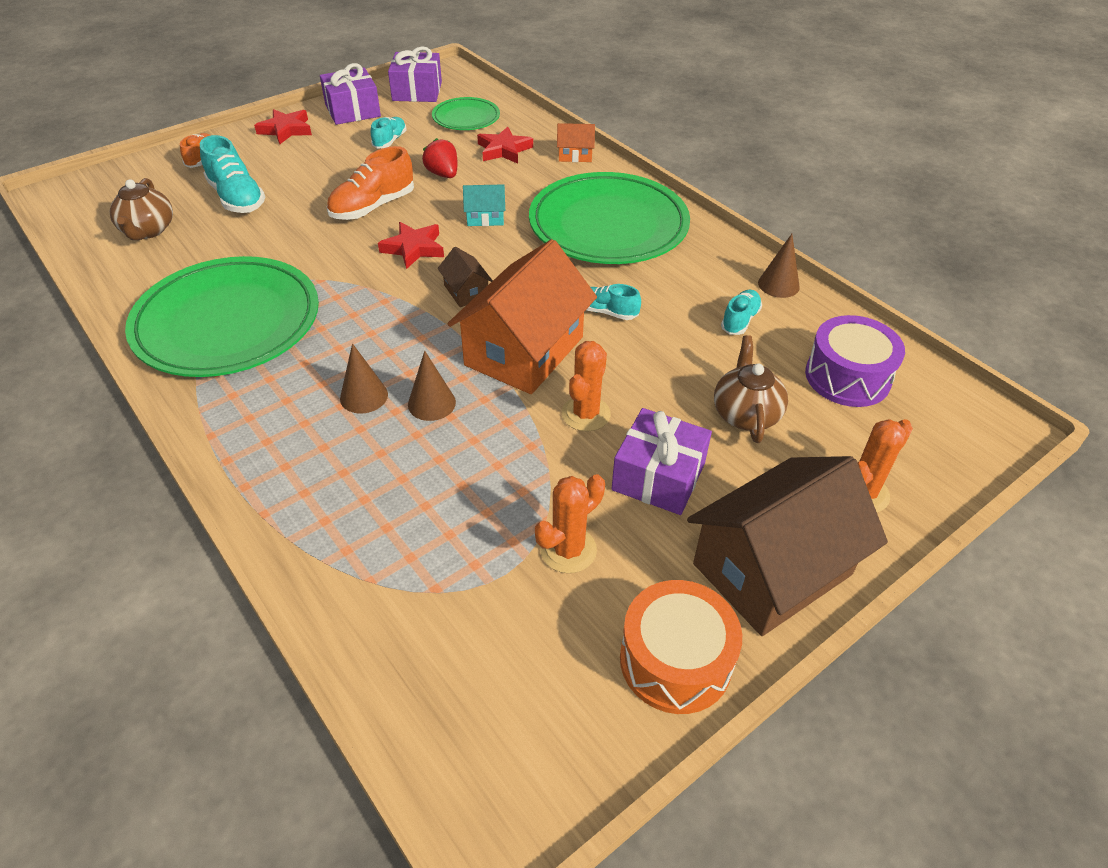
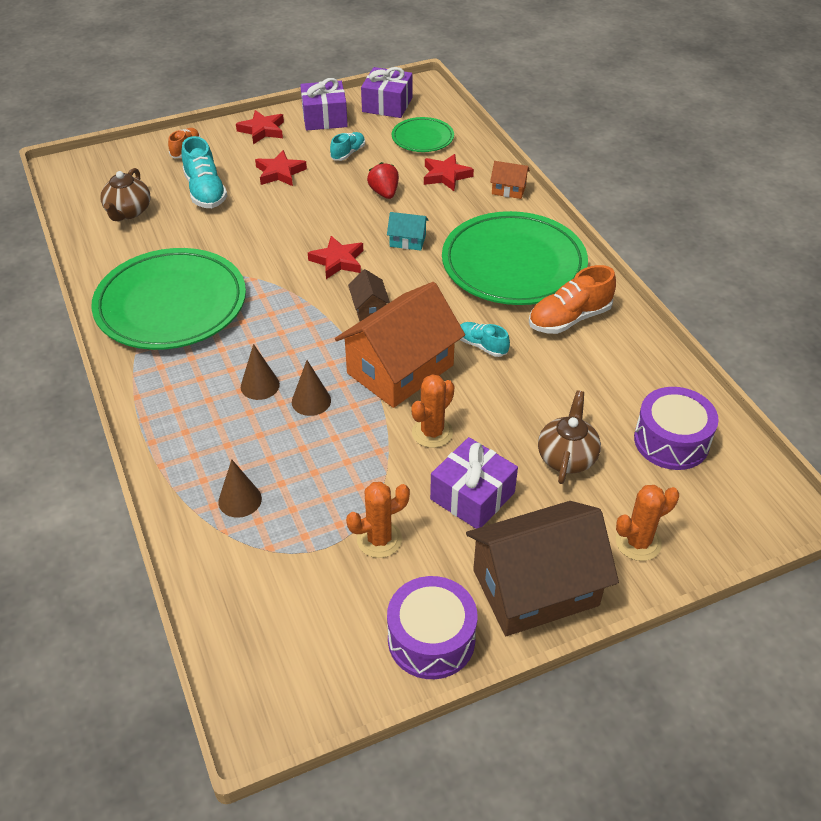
camera: 15 degrees right, 0 degrees up
(319, 168) = (280, 172): none -> red star
(373, 207) = (315, 216): orange shoe -> orange shoe (569, 319)
(675, 660) = (431, 639): orange drum -> purple drum
(740, 320) = (596, 373): turquoise shoe -> none
(778, 285) = (646, 345): brown cone -> brown cone (240, 500)

